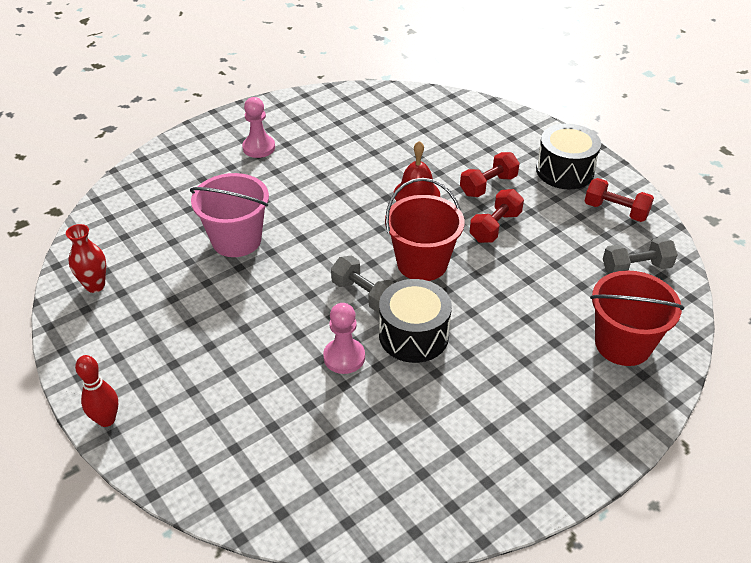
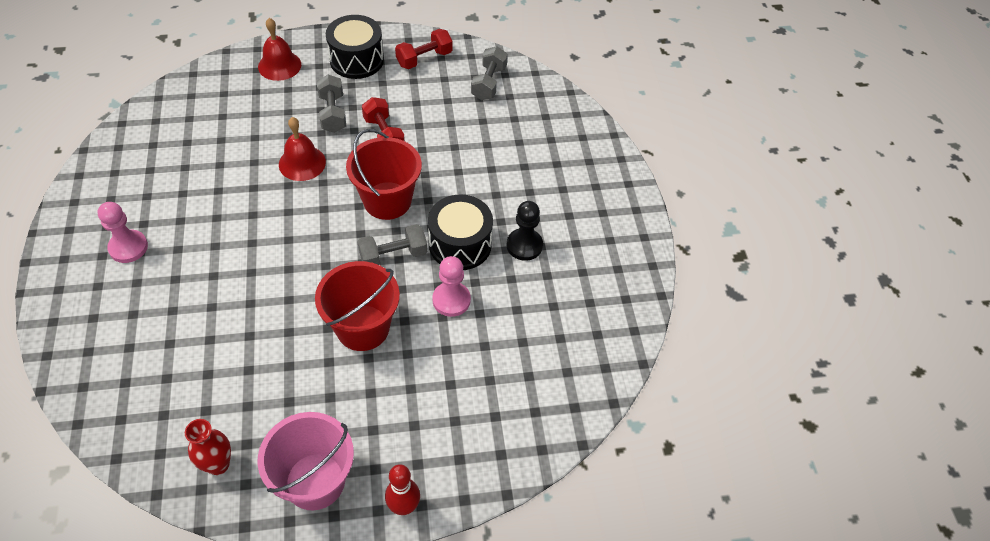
camera: 65 degrees left, 10 degrees up
(236, 240) = (250, 320): pink bucket -> pink bucket (315, 481)
(452, 385) = (524, 245): none -> black pawn
(488, 185) = (333, 113): red dumbbell -> grey dumbbell
(509, 132) = (279, 65): none -> red bell
(623, 344) = (551, 131): red bucket -> red bucket (362, 328)

